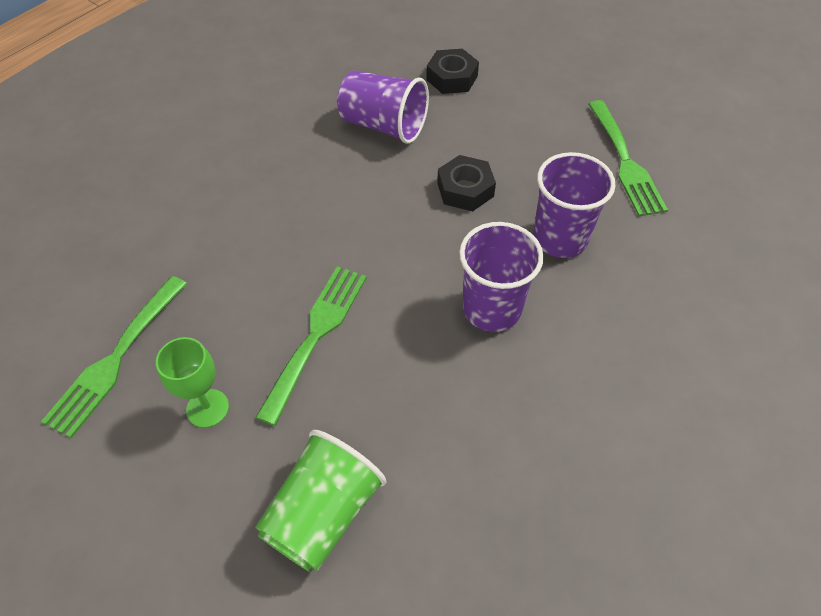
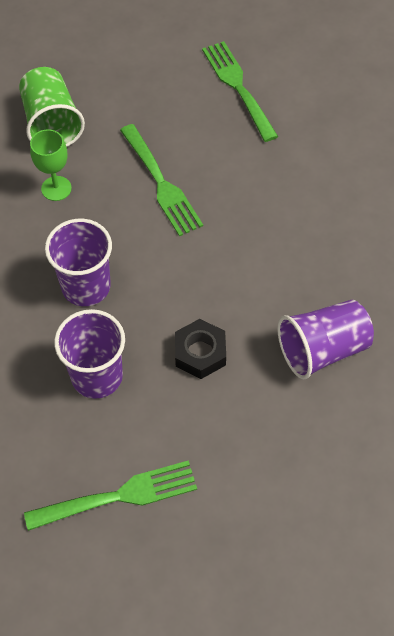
camera: 130 degrees right, 5 degrees up
(207, 408) = (162, 110): green goblet -> green goblet (56, 188)
(452, 78) = (341, 449): black nut -> none
(625, 162) = (119, 496): green fork -> green fork turned 135 degrees clockwise

